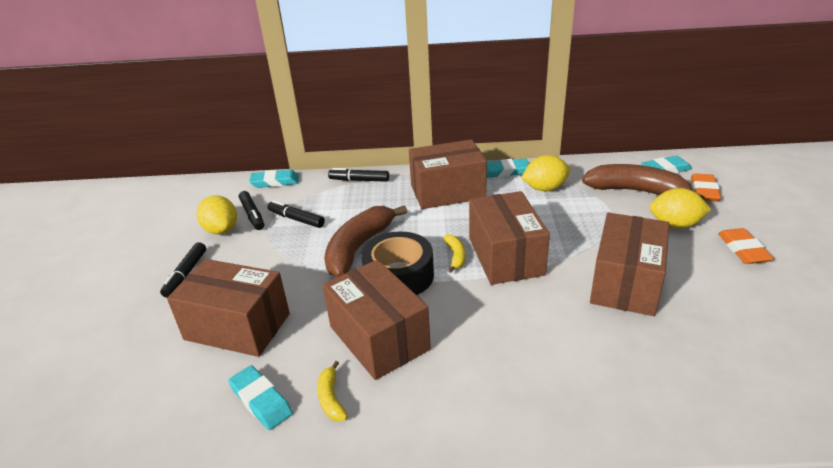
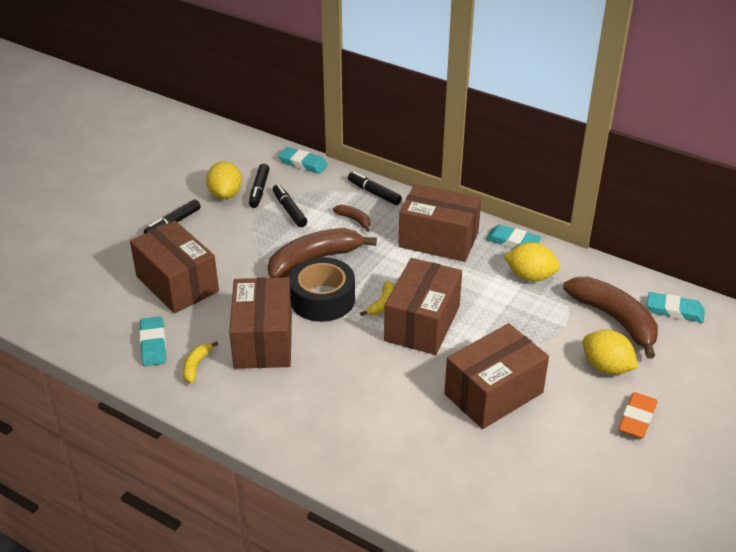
camera: 30 degrees right, 5 degrees up
(363, 204) = (354, 220): none -> brown banana
(704, 191) = (682, 350): orange eraser -> none

